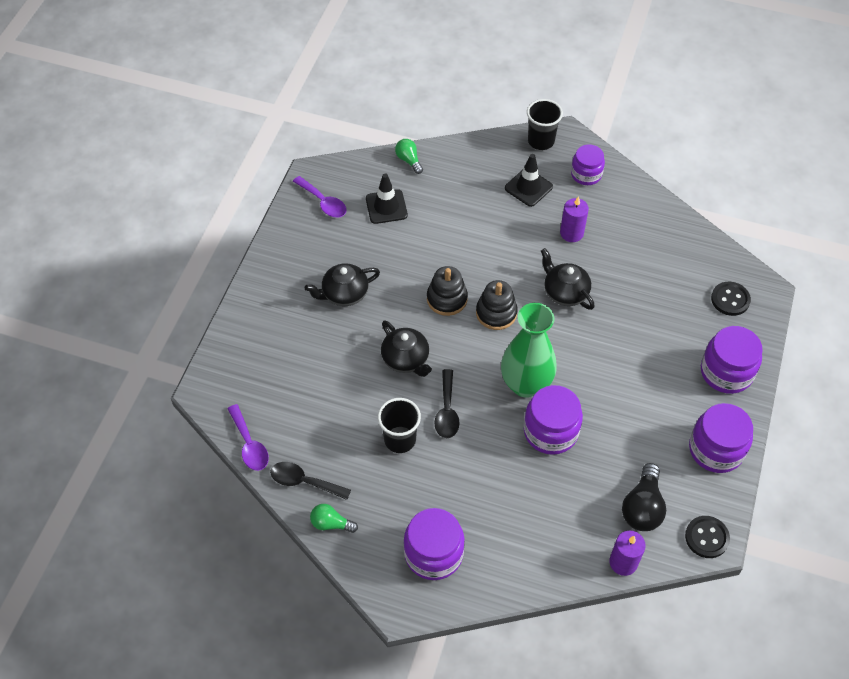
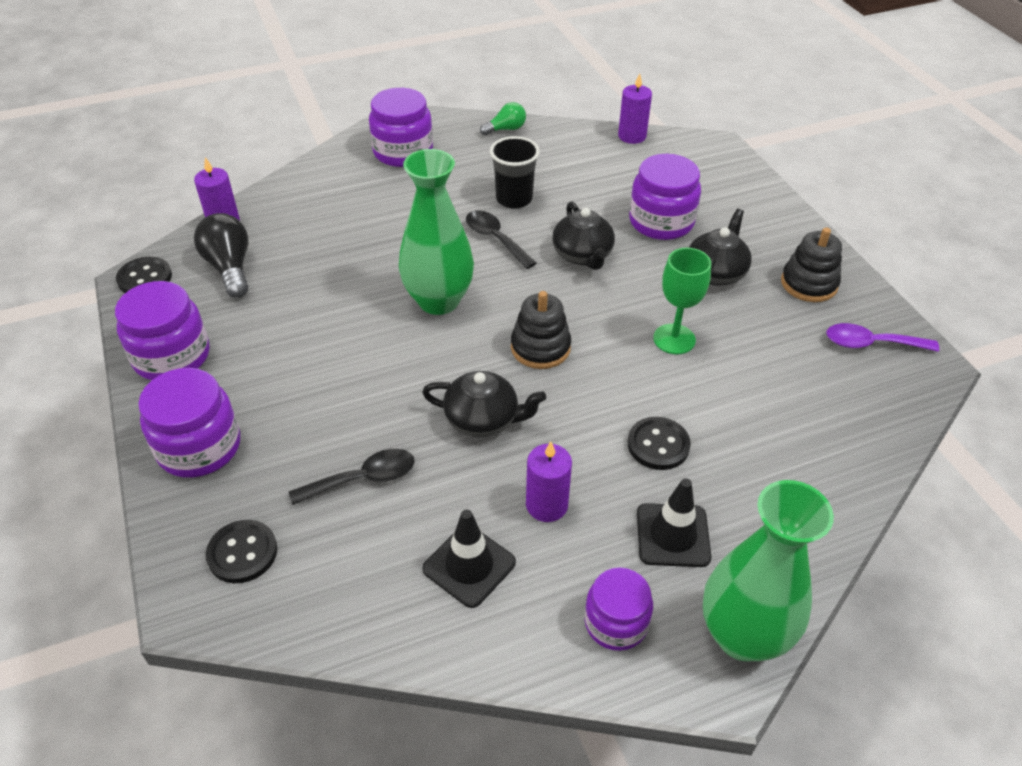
camera: 140 degrees right, 10 degrees down
(249, 444) = (632, 136): purple spoon -> purple candle
(304, 482) = (558, 139): black spoon -> black spoon (363, 479)
(386, 207) = (802, 384): black traffic cone -> black traffic cone (469, 566)
(406, 359) = (583, 255): black teapot -> black teapot turned 120 degrees counterclockwise
(409, 160) = (864, 463): green light bulb -> none
(419, 270) = (674, 339): none -> green goblet
(447, 299) = (609, 329): black stacking toy -> black stacking toy (809, 284)
(491, 225) = (658, 445): none -> black button
(541, 141) = (742, 635): black cup -> green vase
(550, 431) = (375, 277): purple jar -> purple jar (661, 222)

